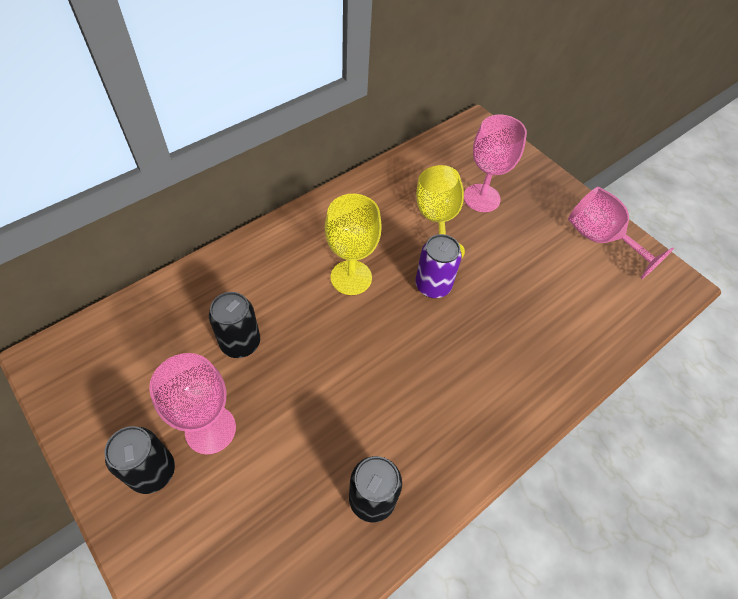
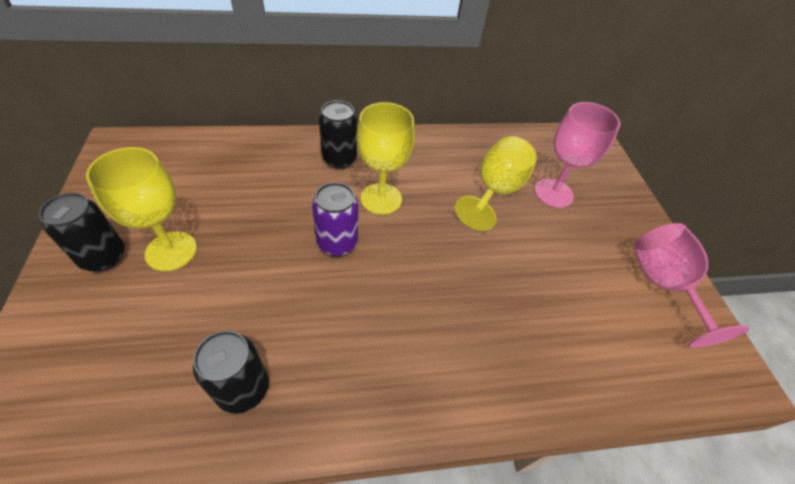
camera: 30 degrees right, 5 degrees down
(210, 429) = (171, 251): pink goblet -> yellow goblet
(240, 343) = (251, 201): black can -> black can (339, 159)
(433, 286) = (450, 240): purple can -> purple can (337, 243)

